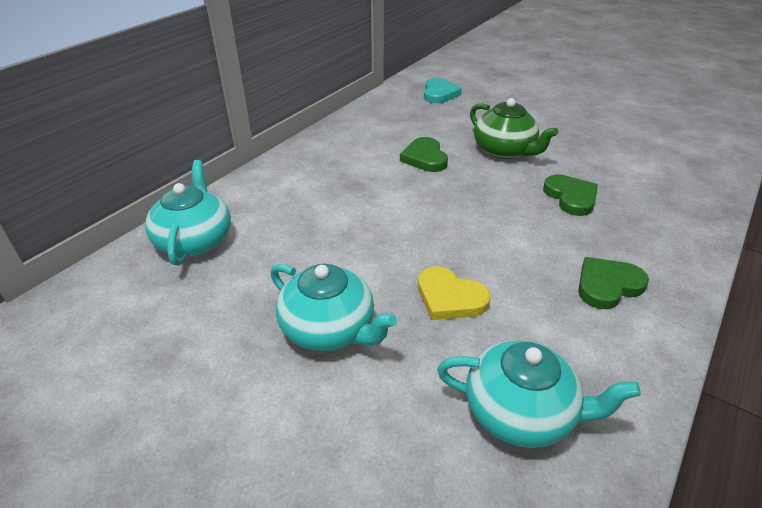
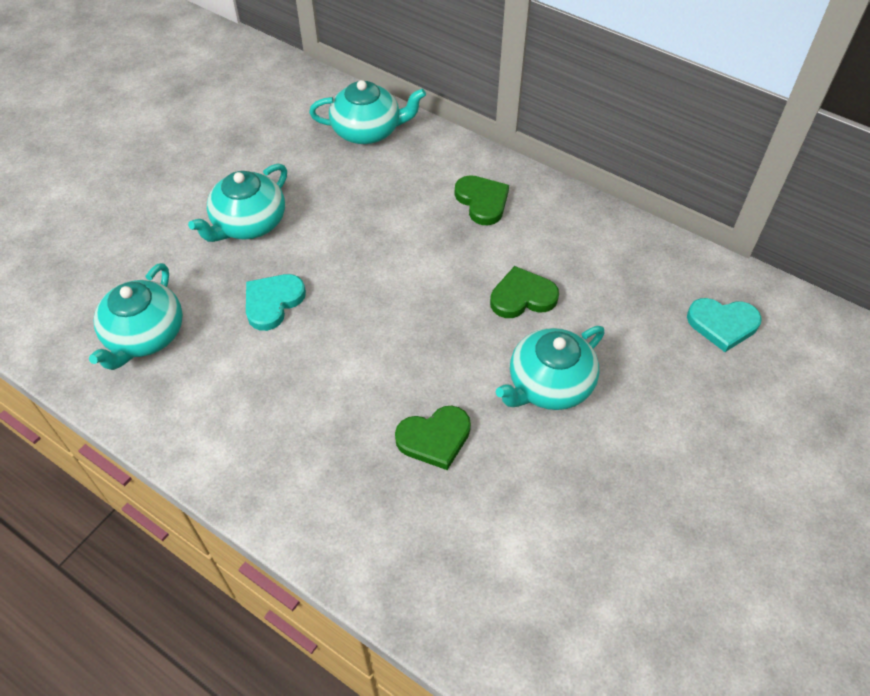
camera: 90 degrees right, 15 degrees up
(450, 297) = (273, 302): yellow heart -> turquoise heart
(504, 150) = (549, 384): green teapot -> turquoise teapot
(607, 285) = (272, 433): green heart -> green heart (482, 201)

